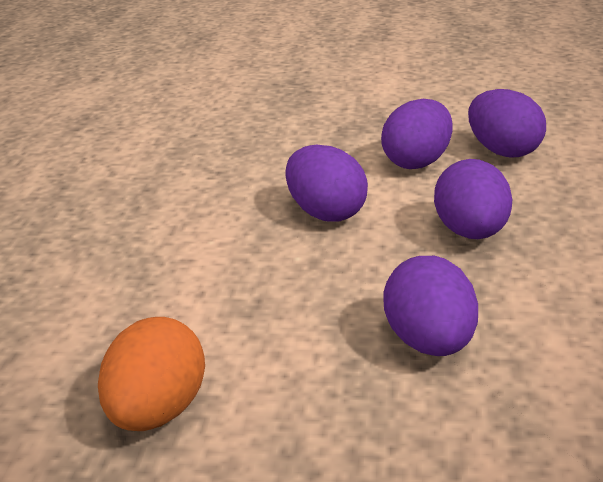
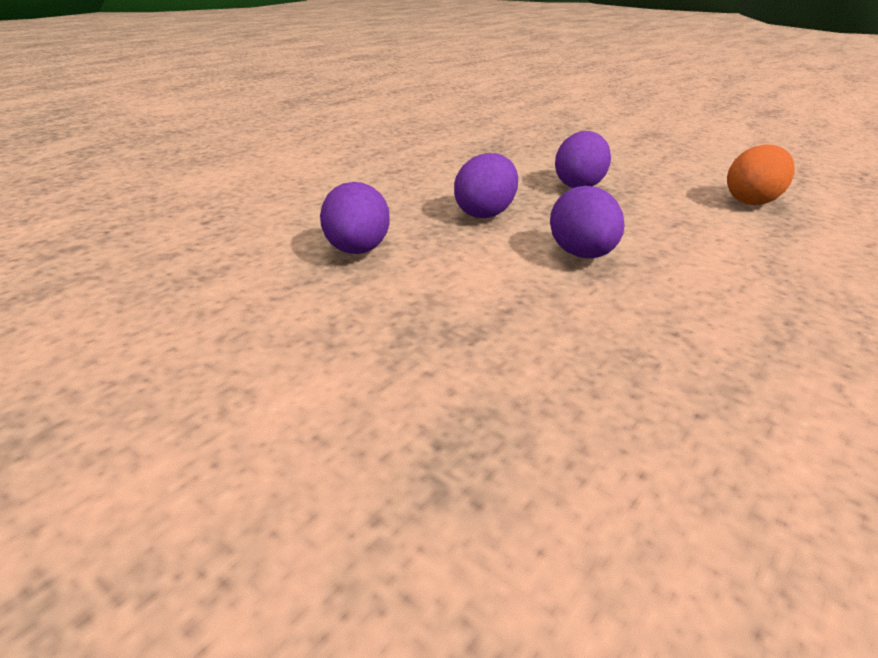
camera: 150 degrees left, 0 degrees up
(416, 162) = (447, 267): purple egg -> none

